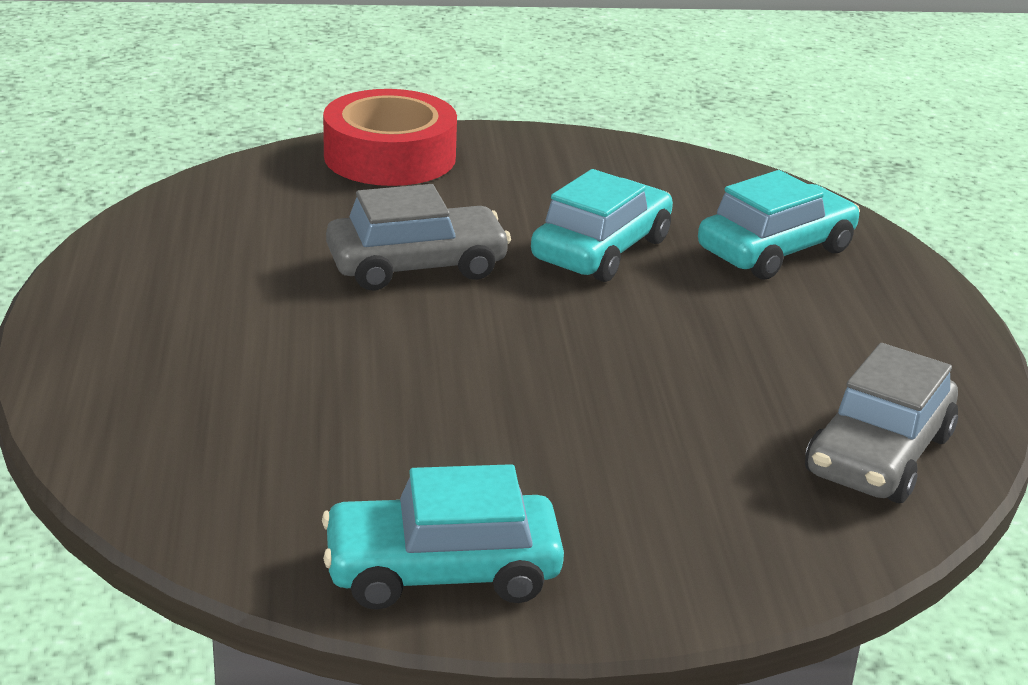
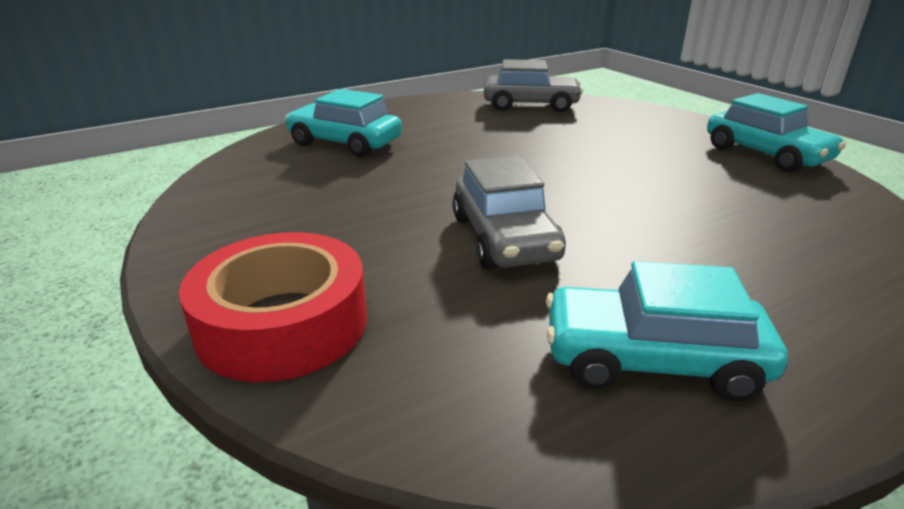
camera: 115 degrees left, 0 degrees up
(417, 266) = (504, 238): grey car -> grey car turned 150 degrees counterclockwise
(601, 249) = (398, 185): turquoise car -> turquoise car (652, 360)

